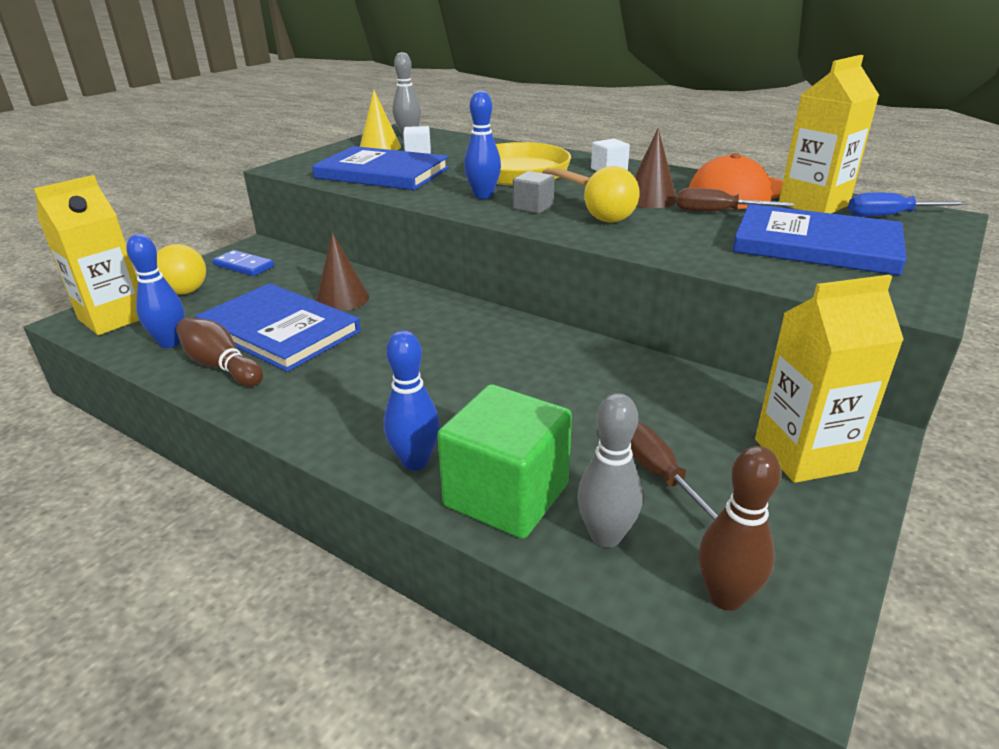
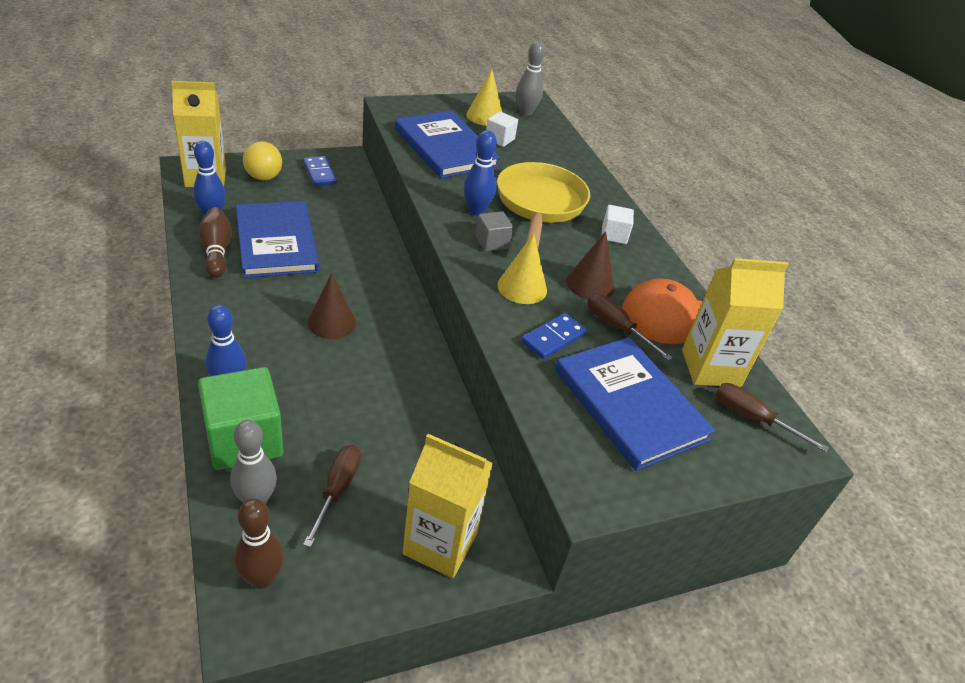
camera: 30 degrees right, 10 degrees up
(342, 298) = (341, 238): brown cone -> brown cone (332, 322)
(609, 220) = (522, 287): yellow ball -> yellow cone
(692, 236) = (553, 338): none -> blue domino
(889, 216) = (752, 418): blue screwdriver -> brown screwdriver

